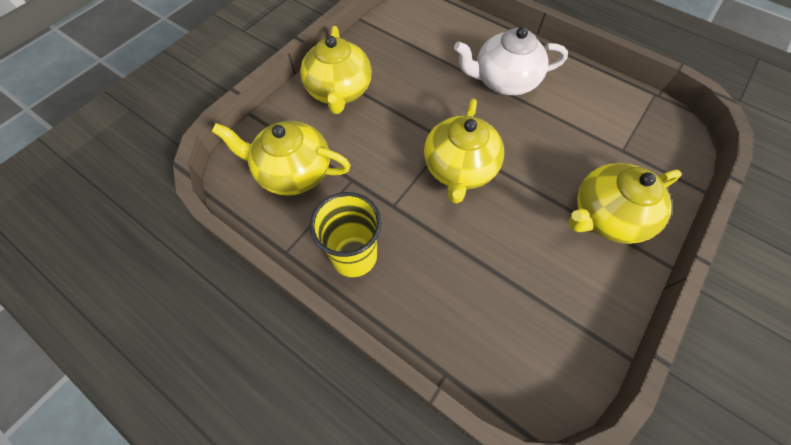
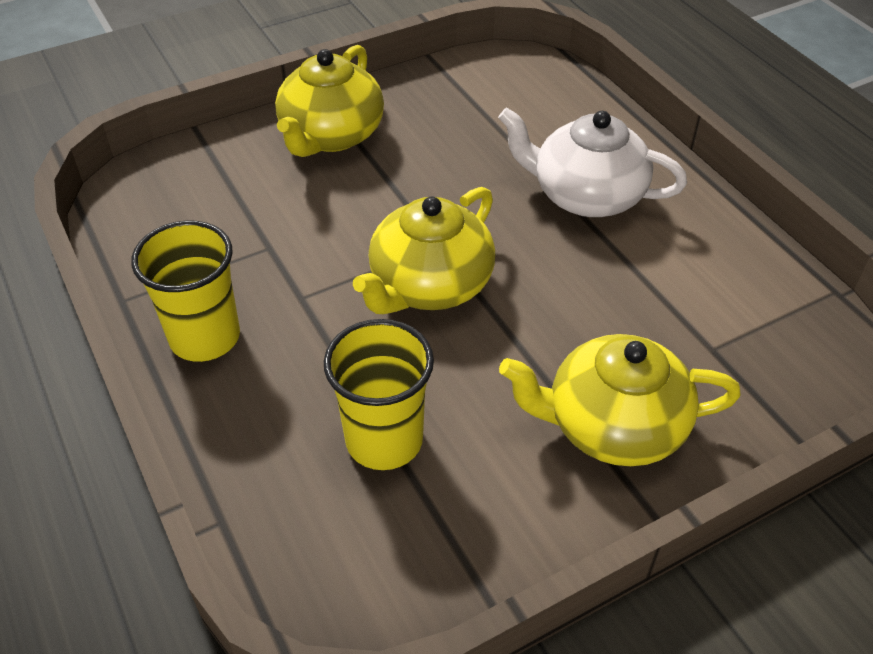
camera: 25 degrees right, 15 degrees down
(293, 172) = (199, 212): yellow teapot -> none
(499, 278) = (384, 440): none -> yellow cup

